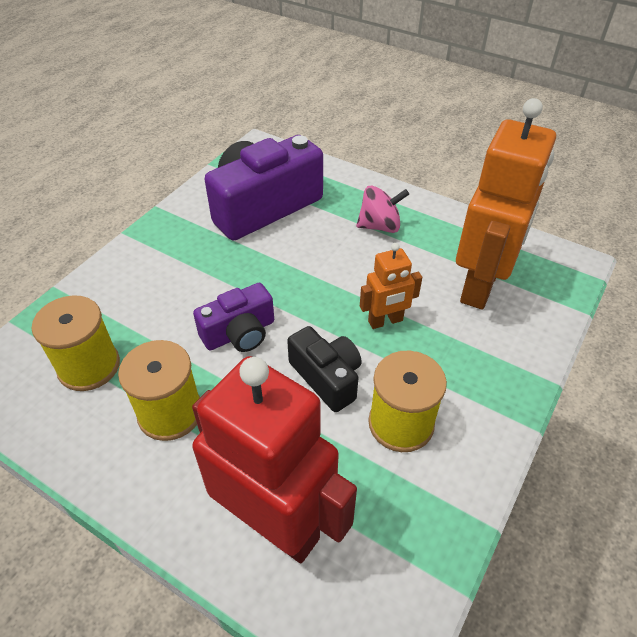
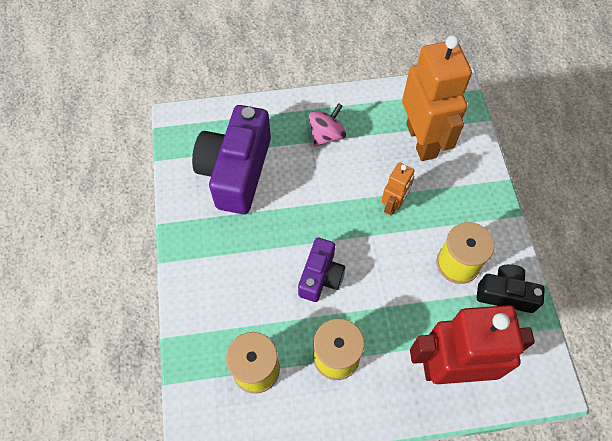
camera: 40 degrees left, 15 degrees up
(327, 377) = (396, 266): black camera -> black camera (505, 294)

